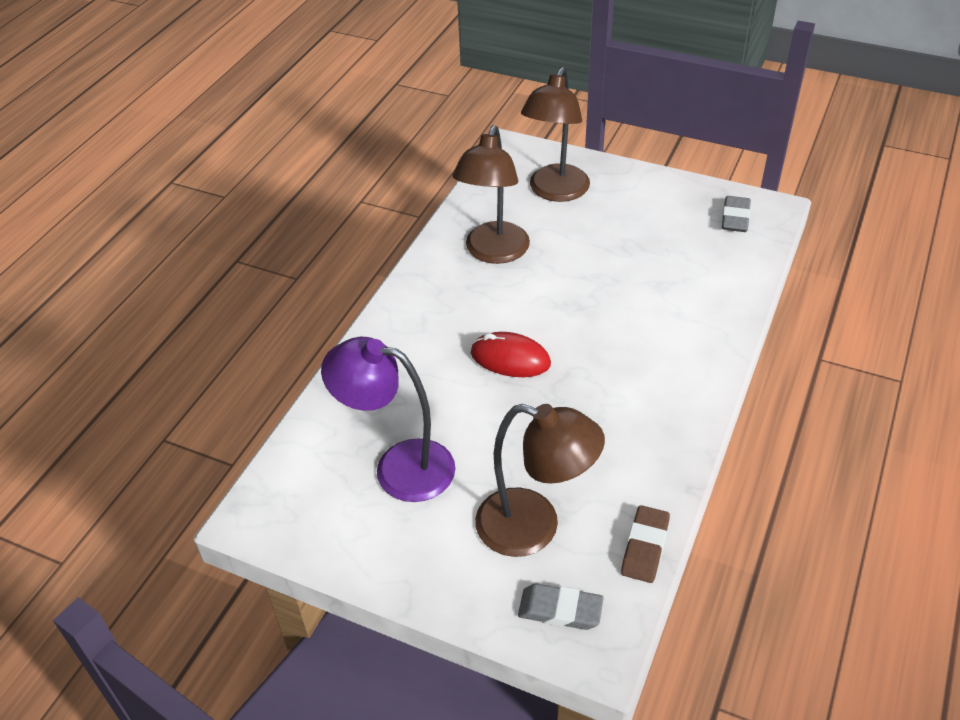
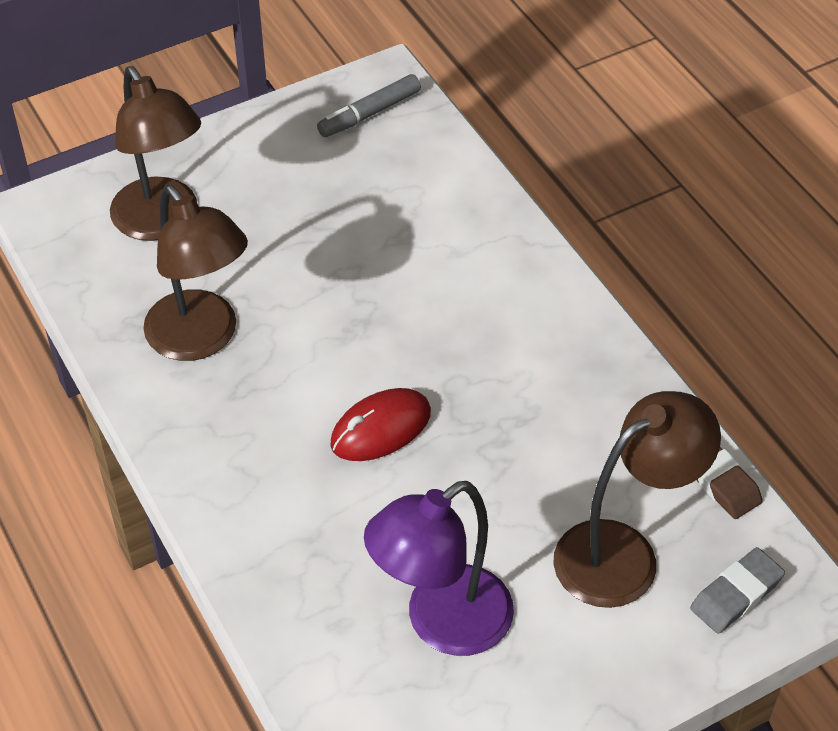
camera: 55 degrees left, 5 degrees up
(735, 218) = (369, 113): grey eraser -> grey marker

